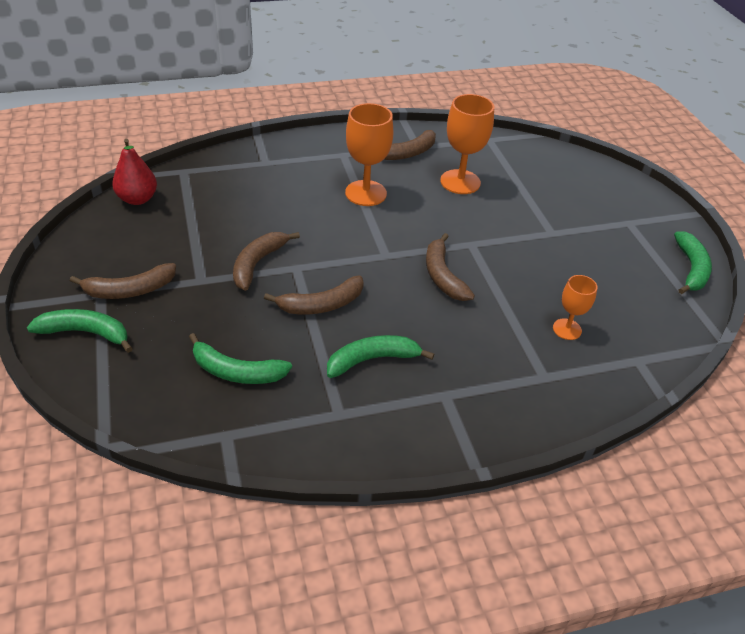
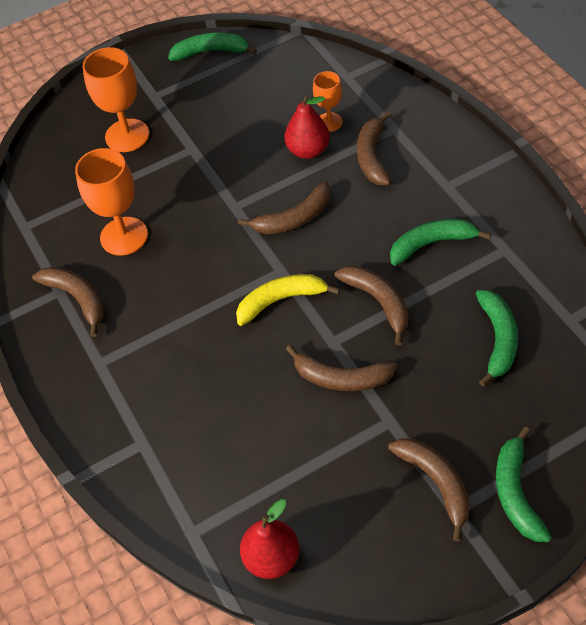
camera: 95 degrees left, 10 degrees up
(353, 248) = (281, 300): none -> yellow banana
(365, 193) = (175, 317): orange goblet -> orange goblet (127, 135)
(372, 360) = (431, 244): green banana -> green banana turned 105 degrees clockwise
(507, 348) = (372, 156): none -> brown banana
(529, 305) = (308, 150): none -> red pear

